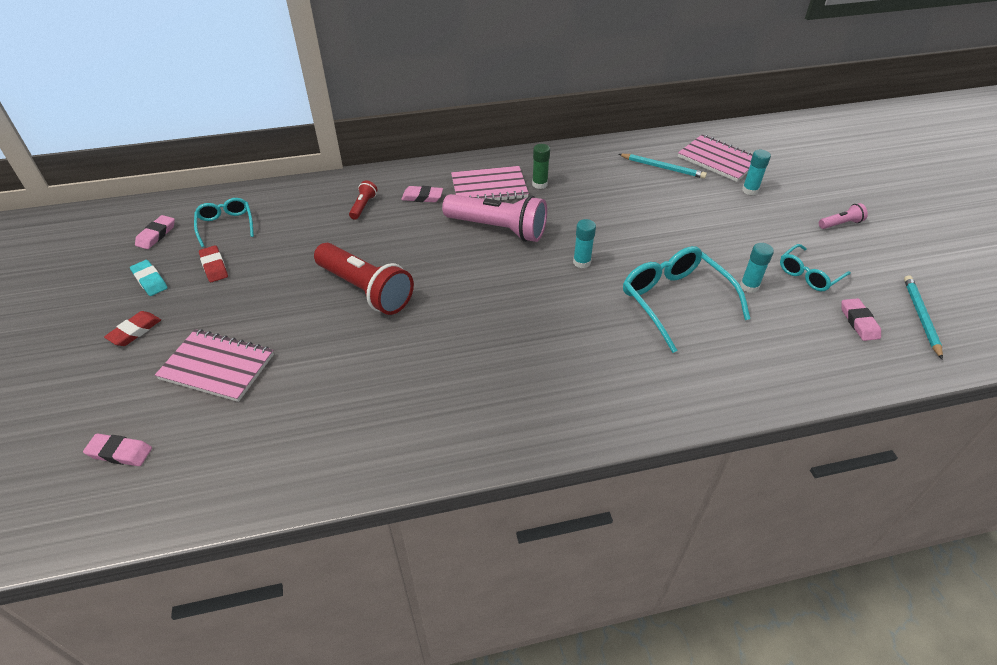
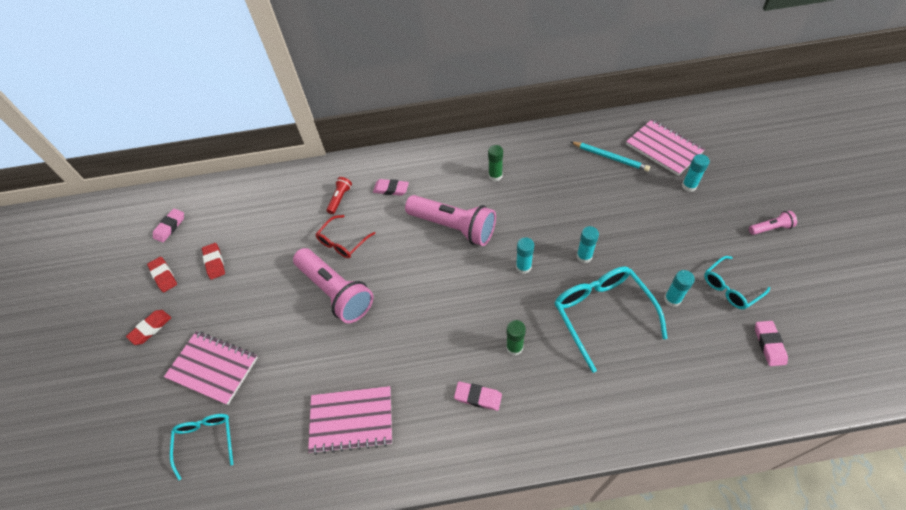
camera: 10 degrees right, 10 degrees up
(120, 452) = (137, 449): pink eraser -> pink eraser (478, 397)
(150, 280) = (163, 276): turquoise eraser -> red eraser
(226, 225) = (225, 218): turquoise glasses -> turquoise glasses (206, 440)
(366, 290) = (336, 291): red flashlight -> pink flashlight
(370, 245) = (343, 242): none -> red glasses
(489, 187) = (450, 179): pink notebook -> pink notebook (351, 420)
(581, 334) = (514, 347): none -> green glue stick
(647, 251) = (584, 256): none -> turquoise glue stick
(921, 317) = (830, 341): turquoise pencil -> none

